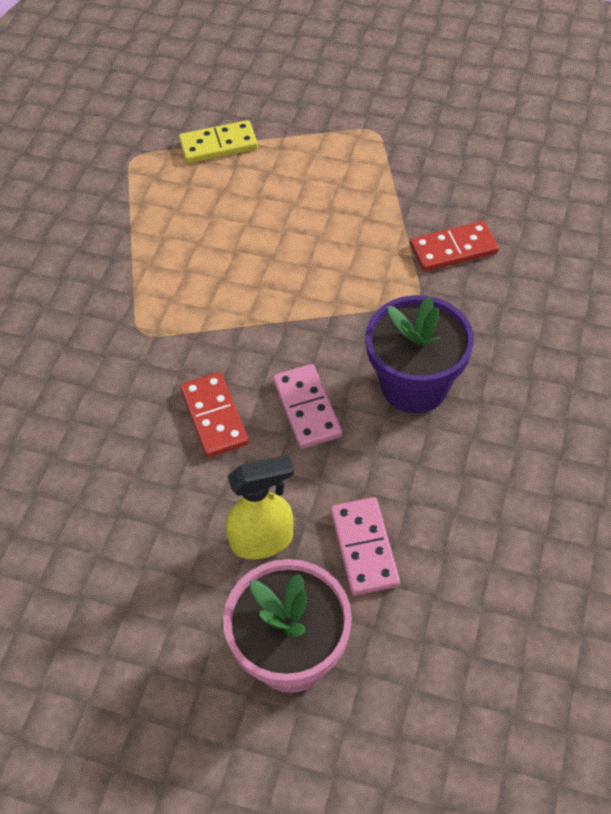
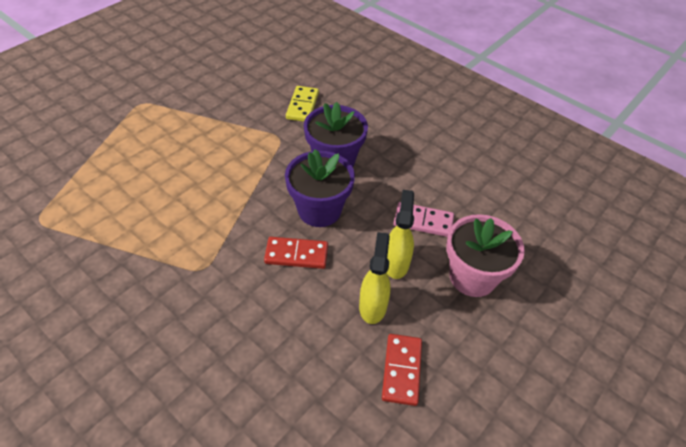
camera: 70 degrees left, 5 degrees down
(174, 539) = (373, 306): none -> yellow spray bottle
(218, 145) = (77, 173): yellow domino -> yellow domino (302, 106)
(306, 408) = (319, 210): pink domino -> purple flower pot
(453, 249) = (257, 110): red domino -> red domino (401, 370)

